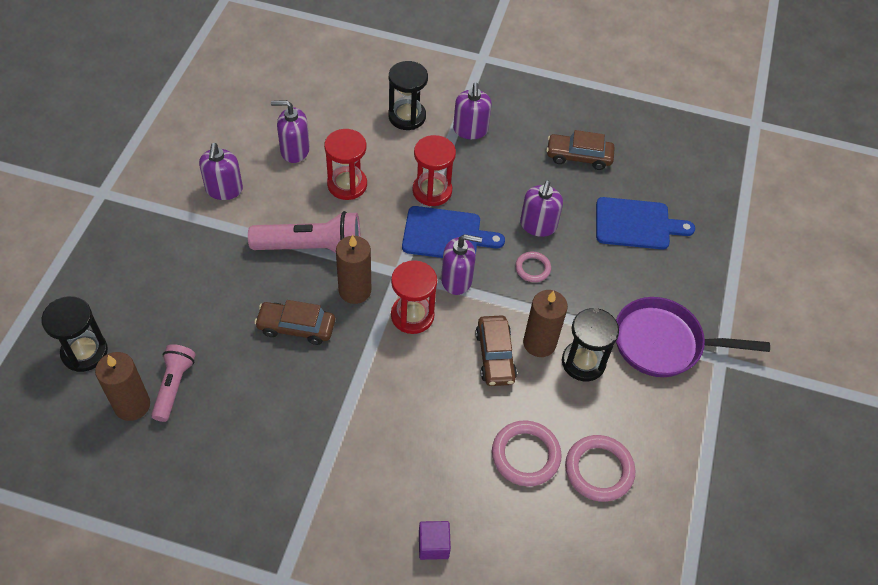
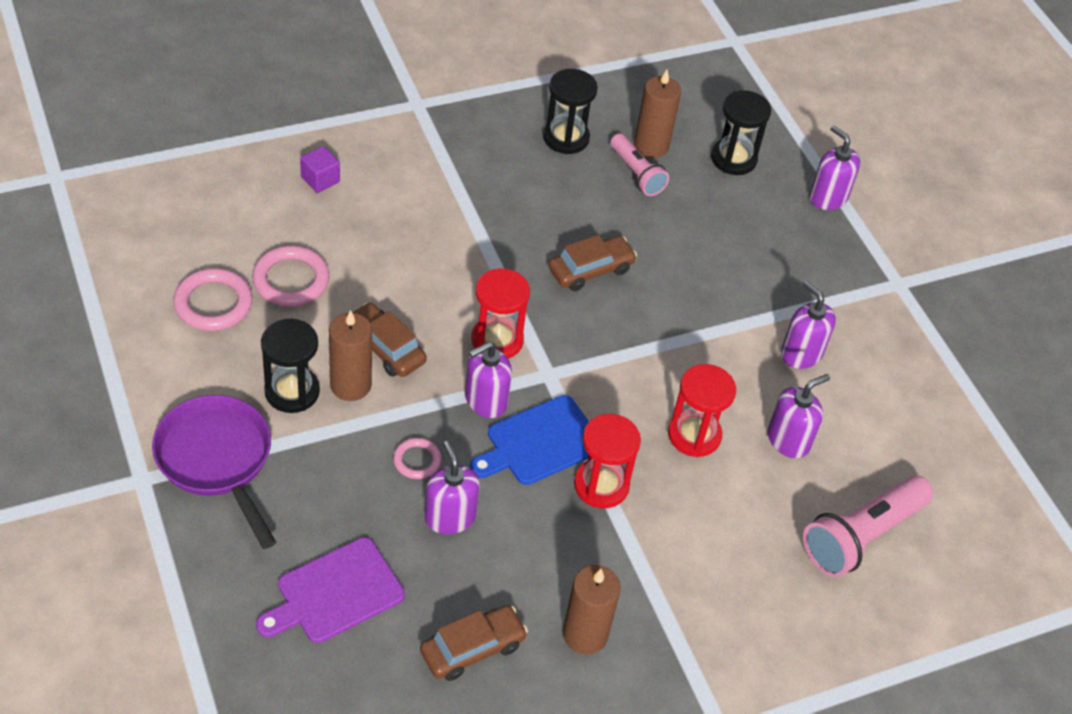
camera: 140 degrees right, 5 degrees down
(312, 247) = (655, 348): pink flashlight -> pink flashlight (861, 536)
(355, 290) = (573, 331): brown candle -> brown candle (585, 634)
(407, 116) = (721, 567): black hourglass -> black hourglass (566, 138)
(470, 130) = (633, 598): purple soap dispenser -> purple soap dispenser (828, 197)
(636, 224) = (335, 593): blue cutting board -> purple cutting board
(663, 343) = (217, 460): purple pan -> purple pan turned 90 degrees counterclockwise

